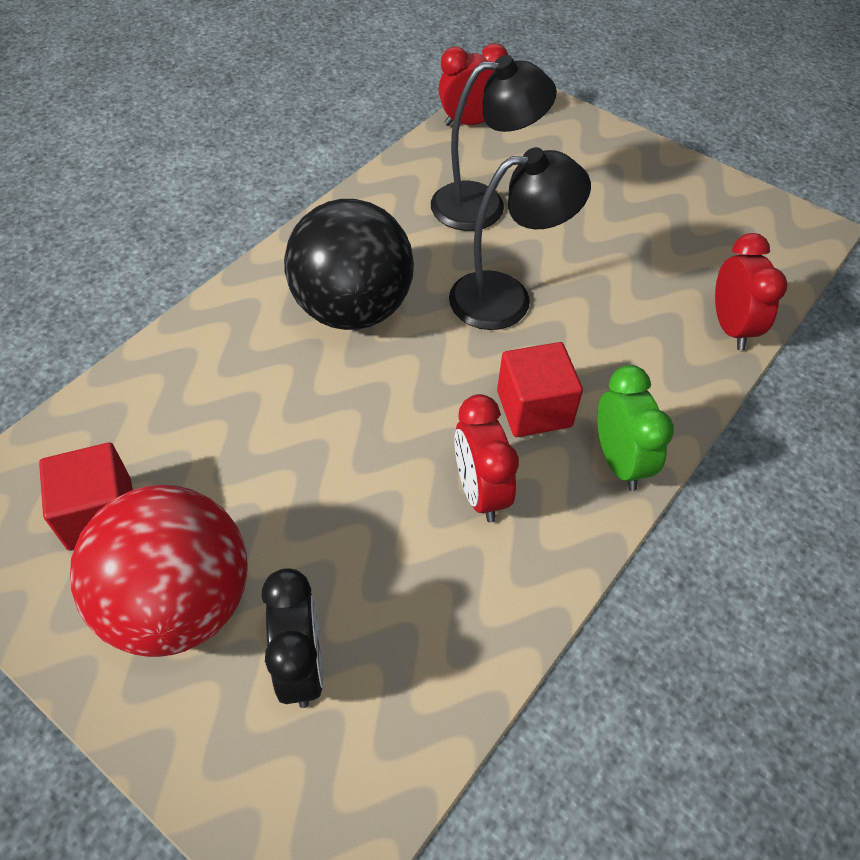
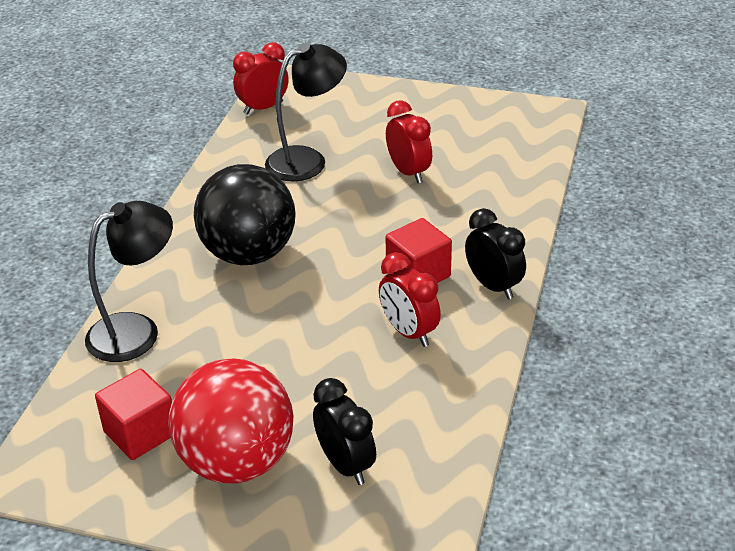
camera: 20 degrees left, 15 degrees down
(507, 298) = (359, 214): black lamp -> black lamp (136, 331)
(619, 462) = (493, 286): green clock -> black clock
(731, 327) = (526, 187): red clock -> red clock (408, 172)

